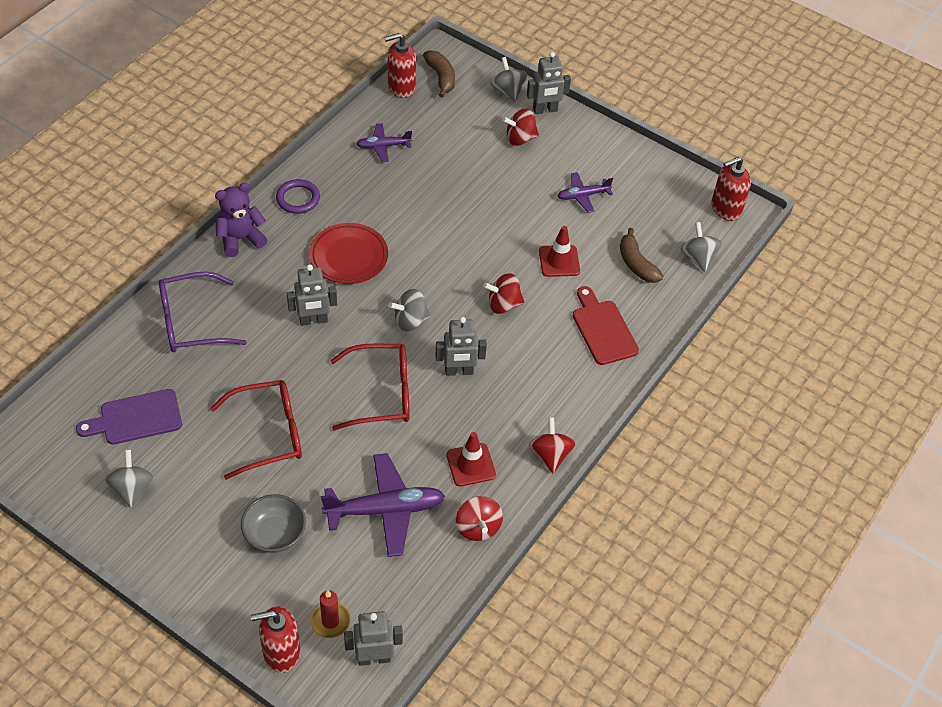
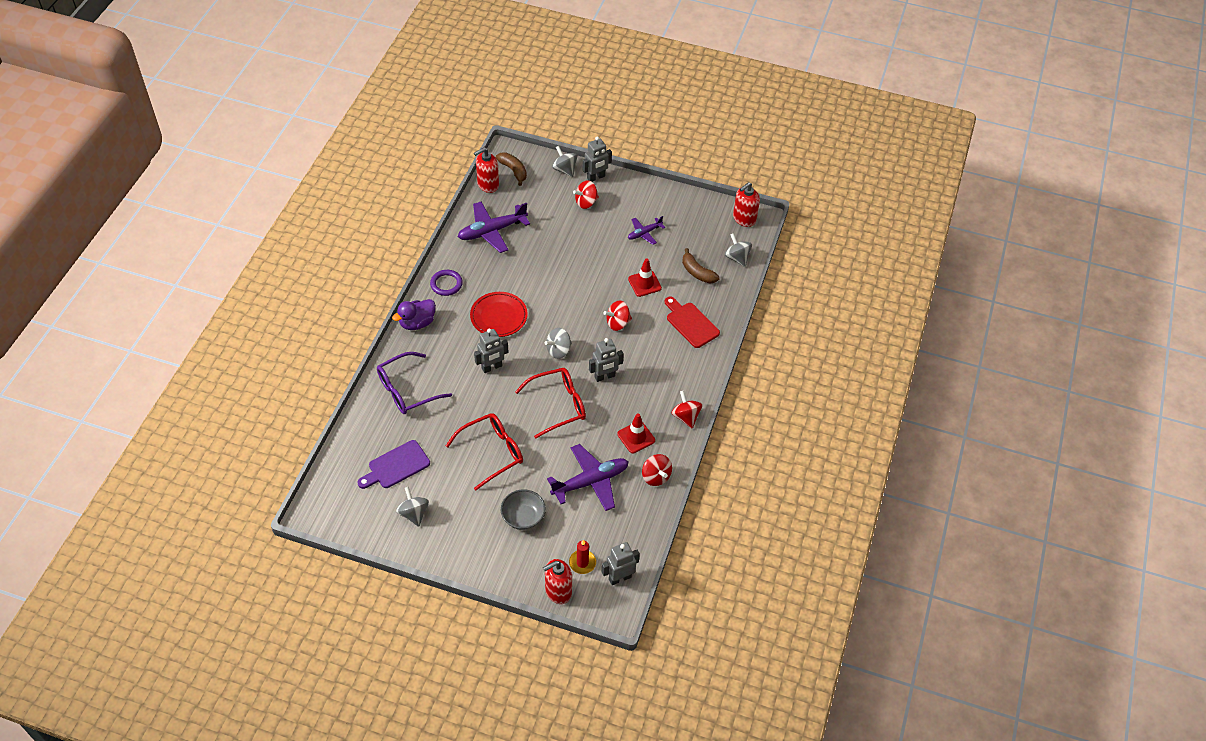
camera: 15 degrees left, 0 degrees up
(240, 239) = (417, 323): purple teddy bear -> purple duck
(383, 146) = (492, 231): purple plane -> purple plane, size x1.81

